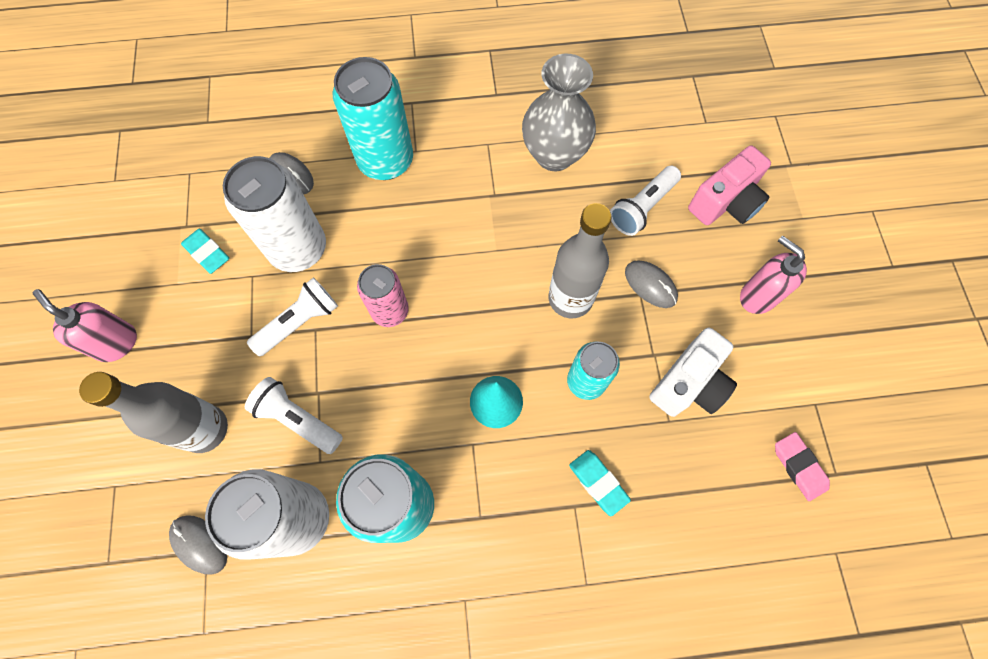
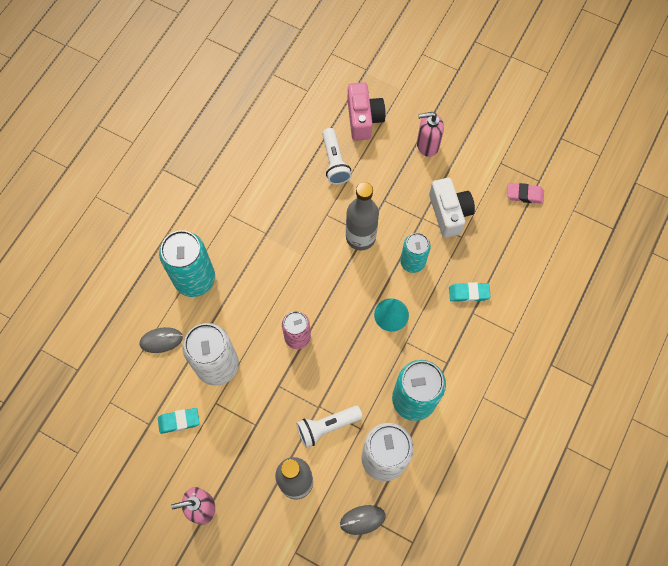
camera: 55 degrees left, 0 degrees up
(299, 322) = (267, 392): white flashlight -> none
(554, 155) = (265, 183): grey vase -> none
(650, 285) = (382, 191): grey mouse -> none

